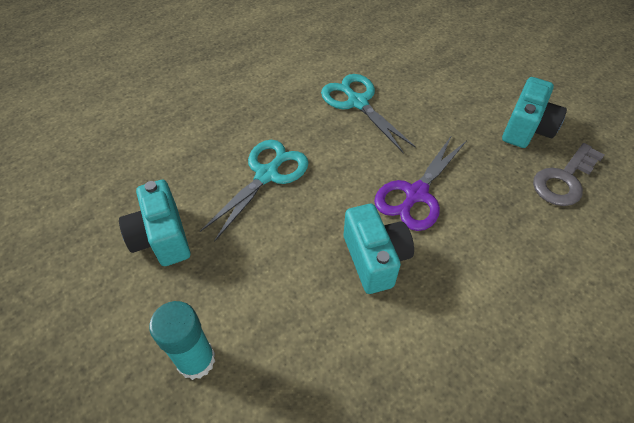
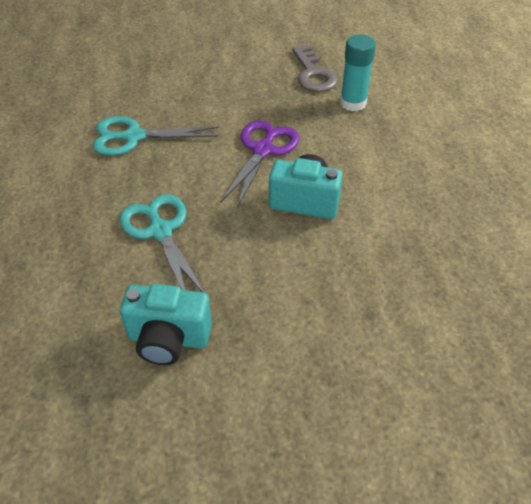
camera: 60 degrees left, 5 degrees down
(196, 360) = (321, 356): turquoise glue stick -> turquoise glue stick (353, 103)
(416, 194) = (263, 150): purple scissors -> purple scissors turned 135 degrees counterclockwise
(526, 129) = (254, 66): turquoise camera -> none

